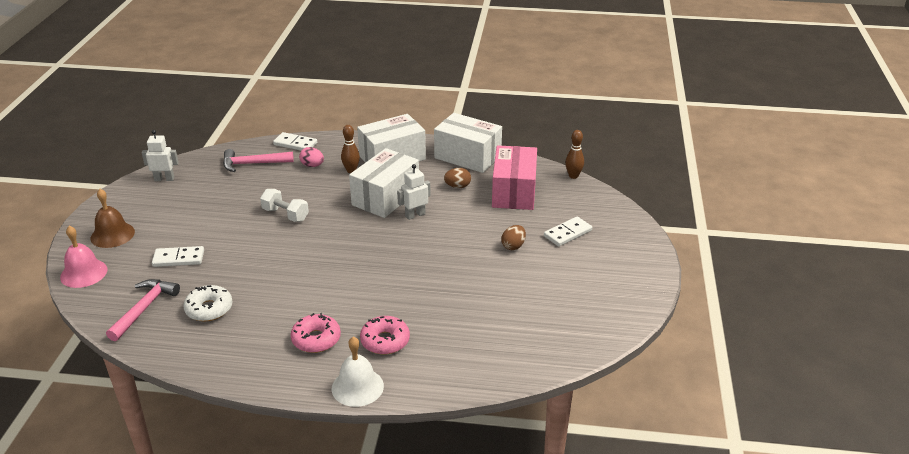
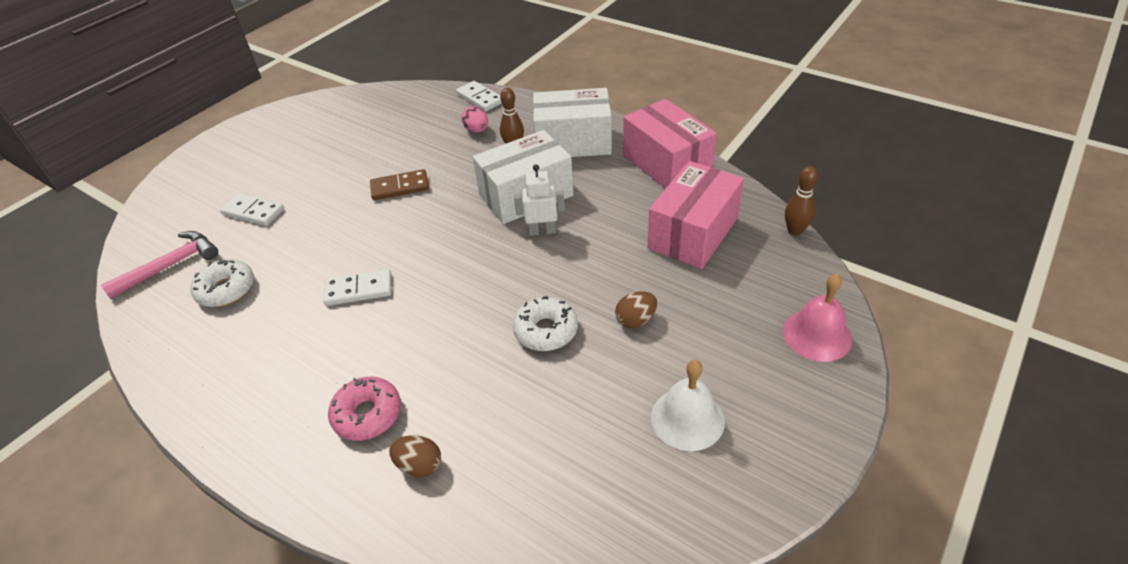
camera: 30 degrees right, 10 degrees up
(83, 273) = (159, 202): pink bell -> pink bell (817, 335)
(112, 235) = (221, 163): brown bell -> none
(164, 179) = (321, 109): white robot -> none
(253, 164) = (418, 113): pink hammer -> none
(285, 214) = (400, 187): white dumbbell -> brown domino
(316, 339) = (295, 378): pink donut -> none
(357, 387) = (281, 476): white bell -> white bell (687, 418)
(457, 186) = (624, 204): brown egg -> brown egg (419, 465)
(462, 267) = (546, 330): none -> white donut
(467, 157) = (666, 164): white box -> pink box
(568, 233) = (727, 324): white domino -> white domino (359, 290)

